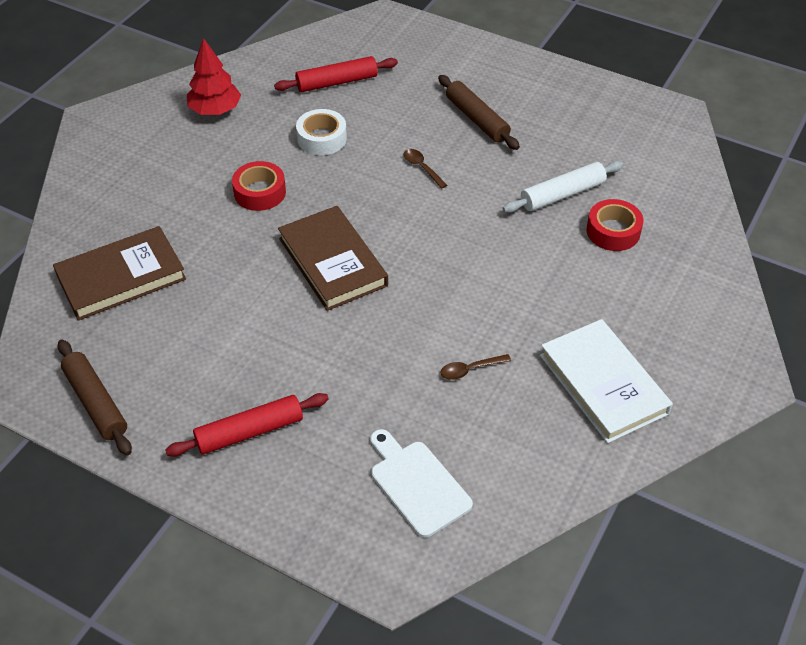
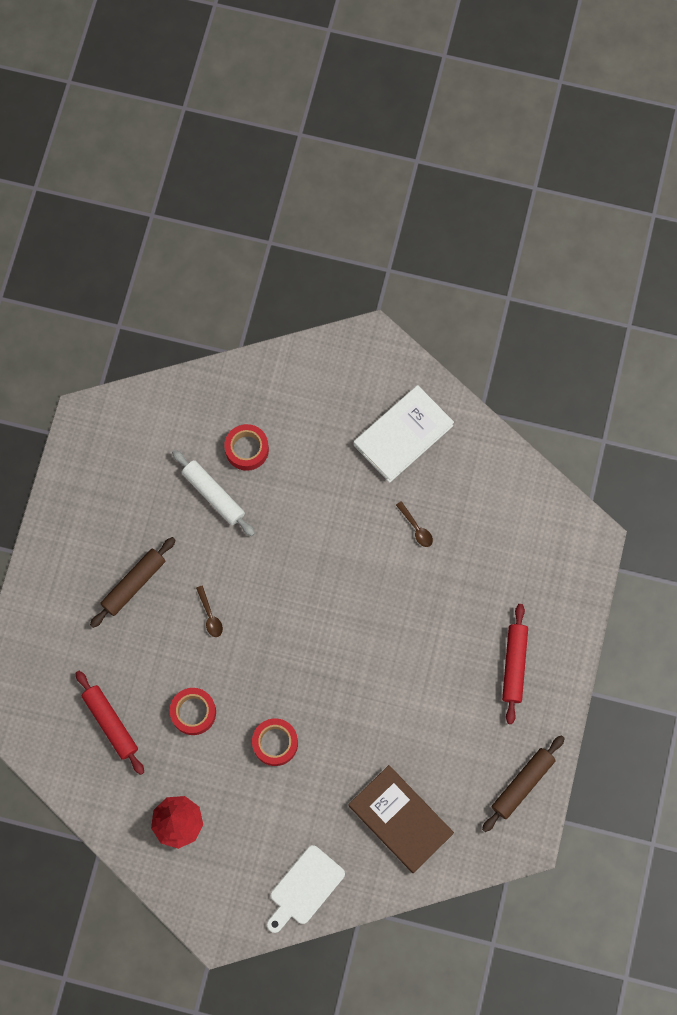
camera: 105 degrees left, 25 degrees up
(250, 432) = (514, 665): red rolling pin -> red rolling pin turned 45 degrees clockwise
(322, 138) = (193, 712): white tape -> red tape
(332, 262) = (338, 657): brown book -> none
(417, 484) = (522, 541): white cutting board -> white cutting board (304, 888)
(422, 168) = (210, 615): brown spoon -> brown spoon turned 60 degrees counterclockwise

